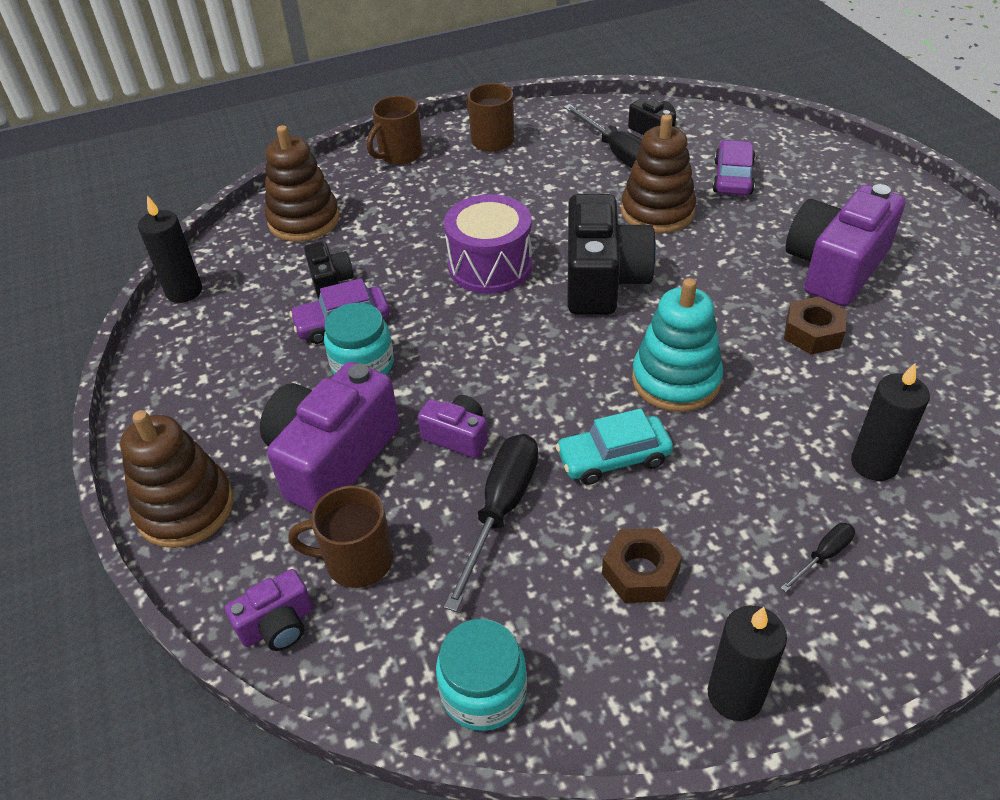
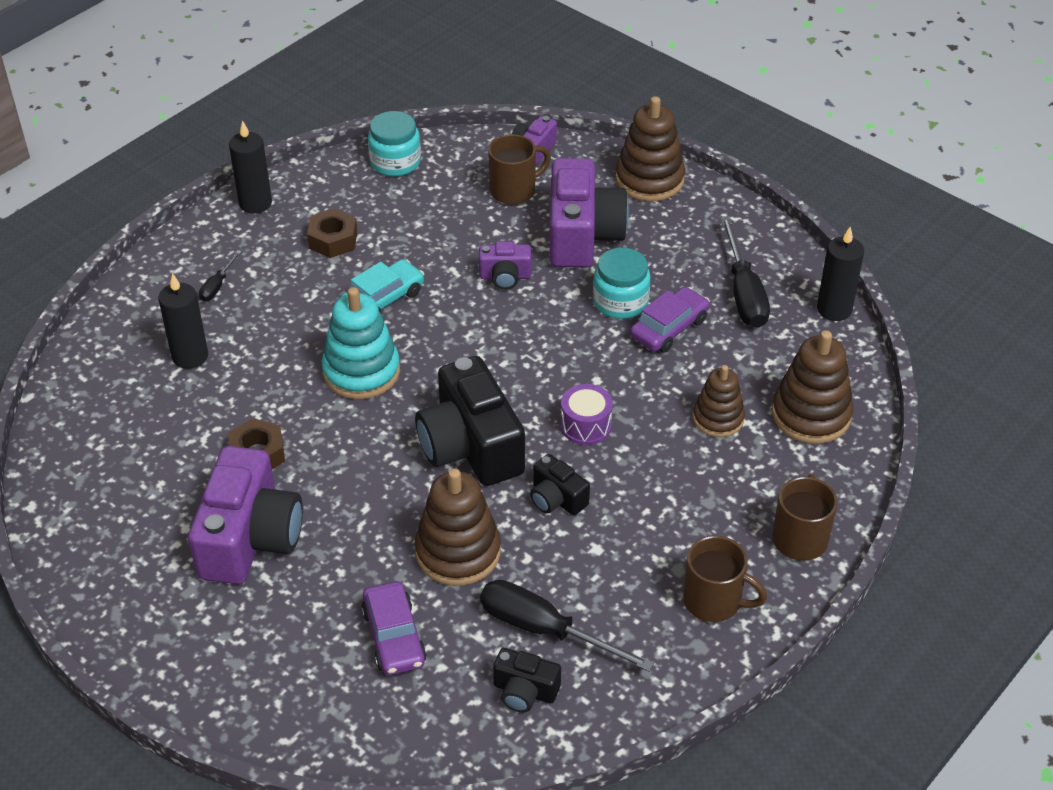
camera: 150 degrees right, 0 degrees up
(330, 281) = (717, 361): black camera -> black camera (556, 499)
(377, 239) = (718, 418): none -> brown stacking toy
(490, 266) = (586, 426): purple drum -> purple drum, size x0.59
(501, 510) = (442, 244): black screwdriver -> black screwdriver (743, 293)

